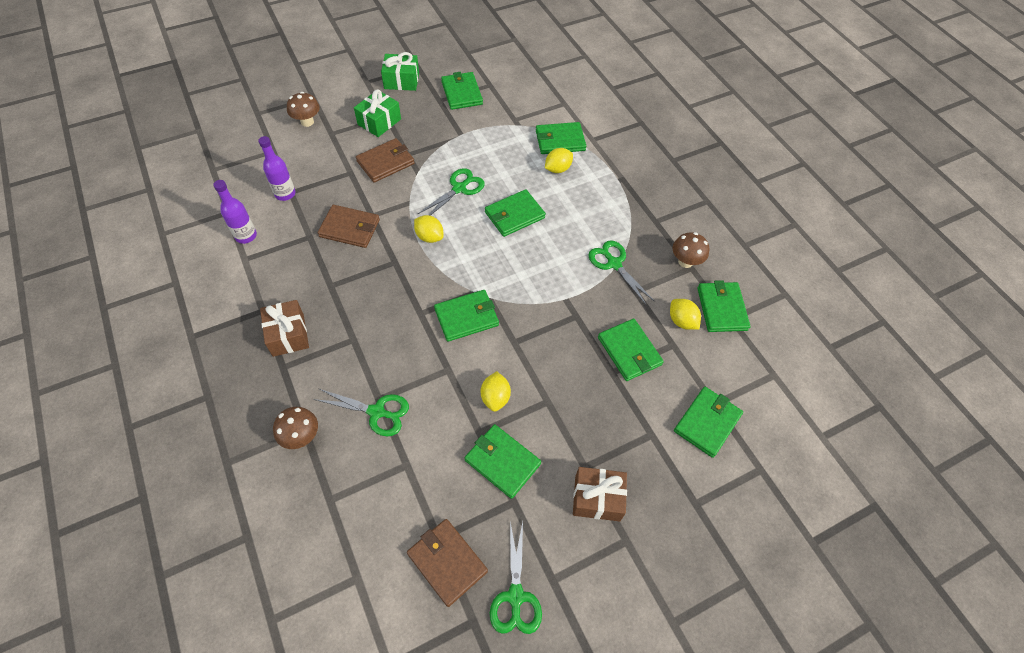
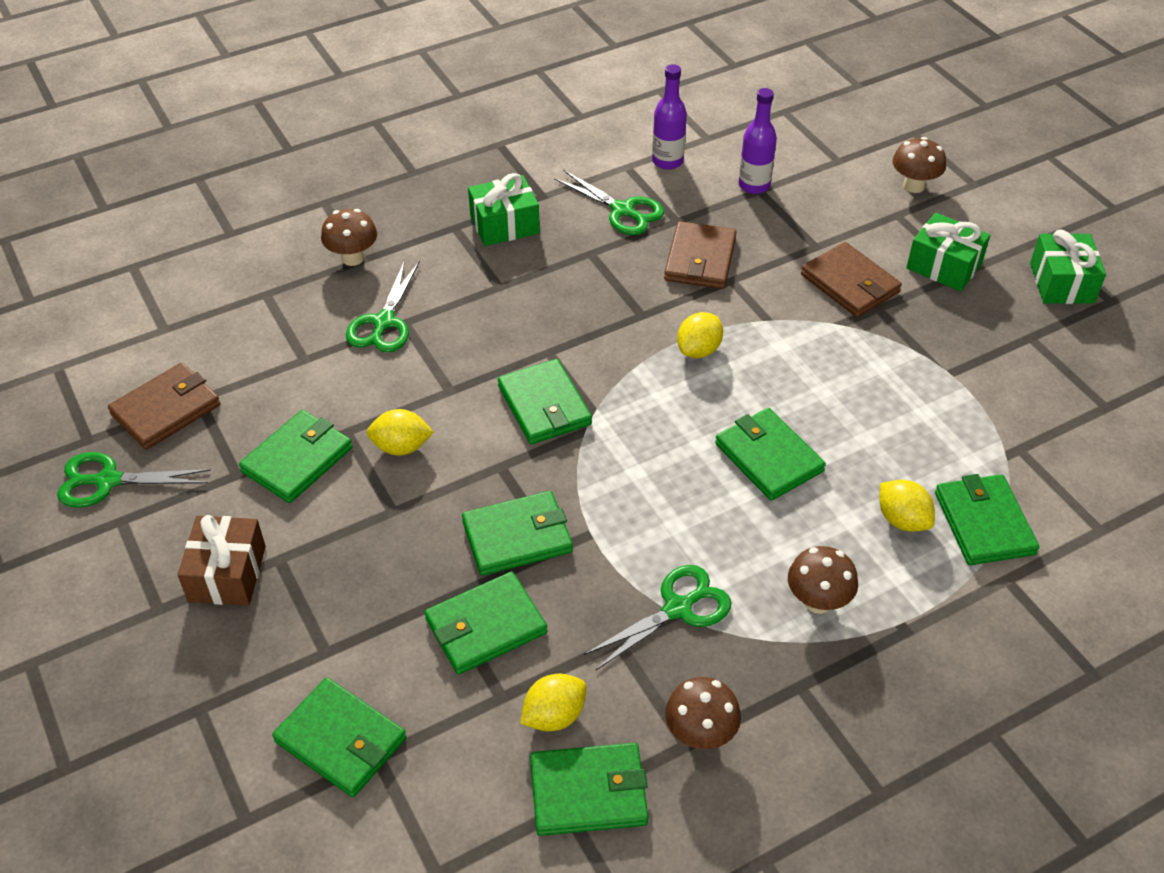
camera: 90 degrees right, 10 degrees down
(288, 335) = (504, 225): brown gift -> green gift
(459, 188) = (814, 379): green scissors -> green scissors (622, 210)
(461, 93) = (1063, 367): green wallet -> green wallet (517, 536)
(607, 208) = (817, 601): none -> brown mushroom

